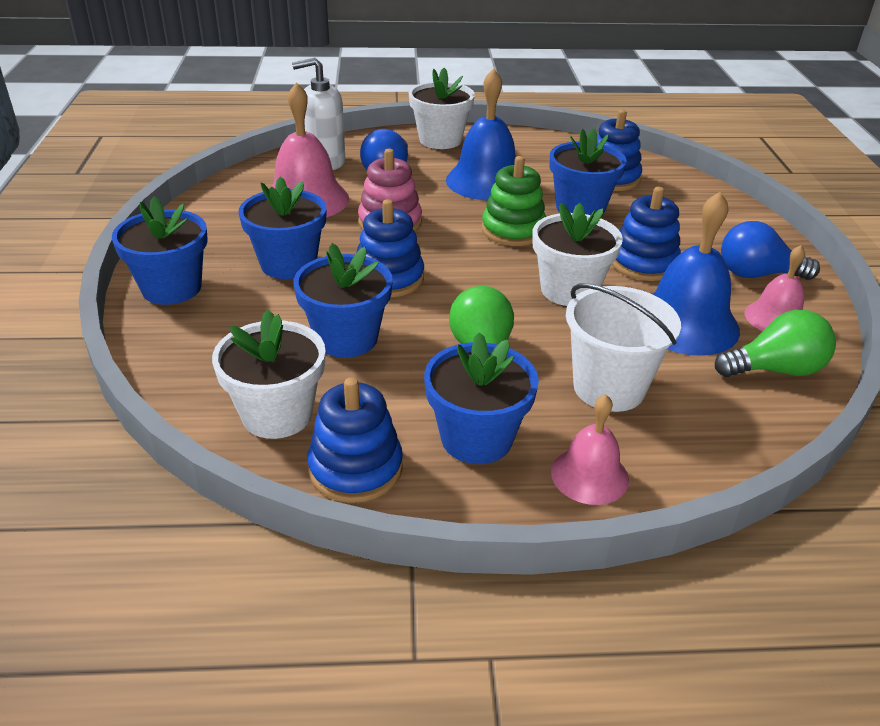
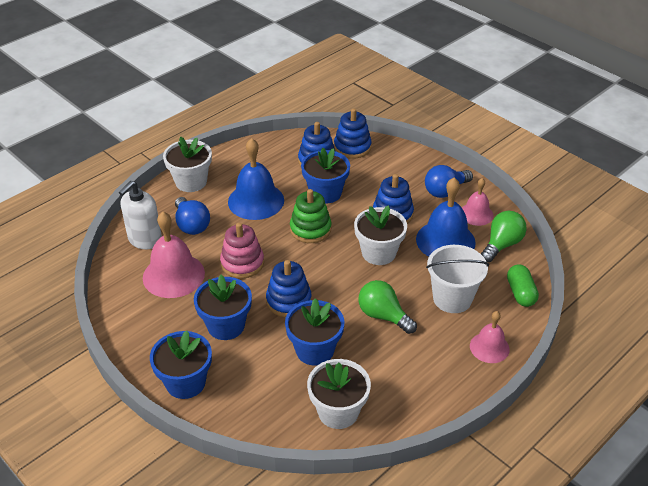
camera: 40 degrees left, 5 degrees up
(356, 468) = (403, 411): blue stacking toy -> blue stacking toy (352, 147)
(476, 438) = (431, 361): blue flower pot -> none
(733, 441) = (520, 293): none -> green capsule

